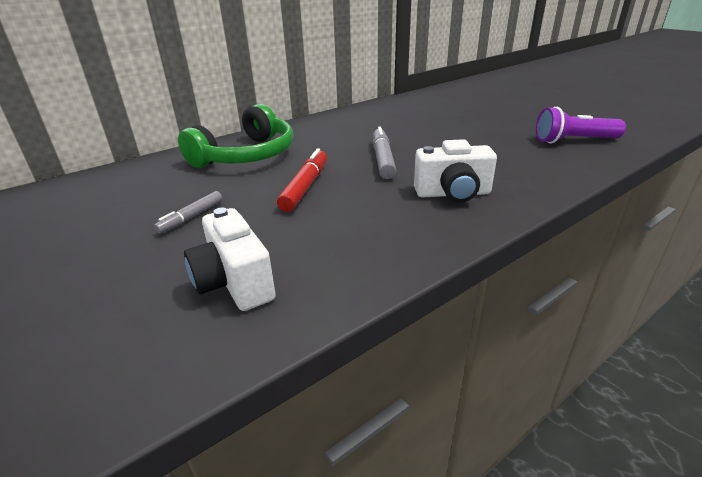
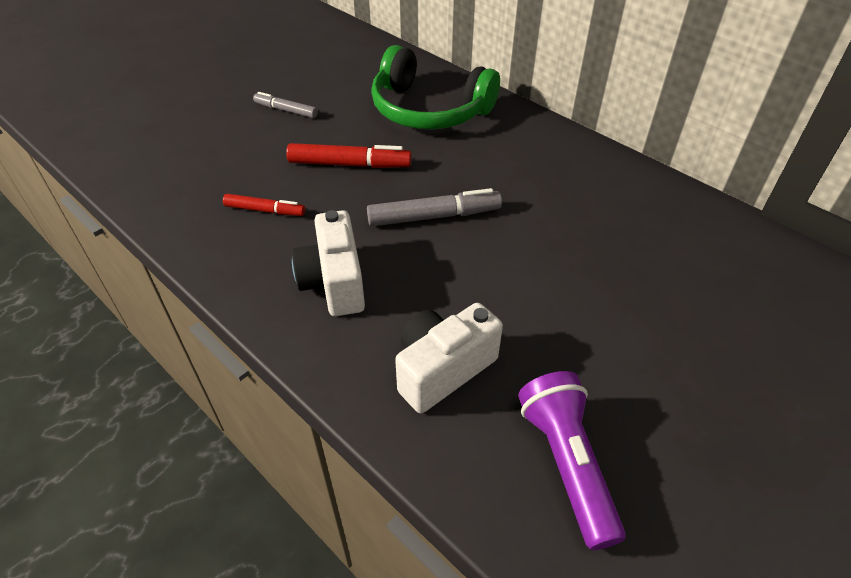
camera: 80 degrees right, 15 degrees up
(234, 282) = (183, 155): white camera -> white camera (442, 369)
(358, 224) = (265, 210): none -> red marker

